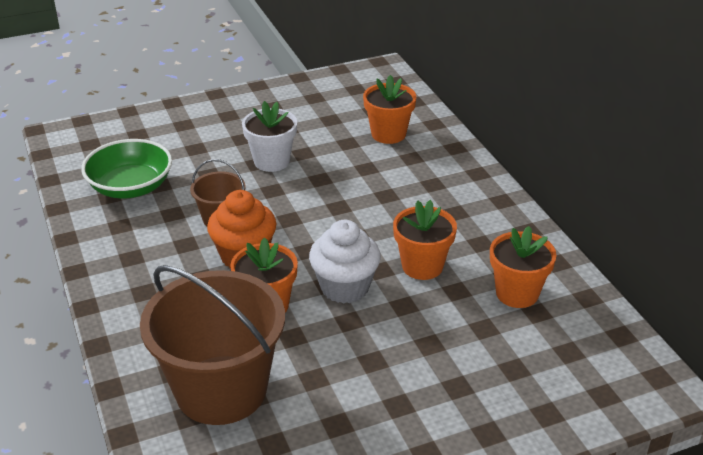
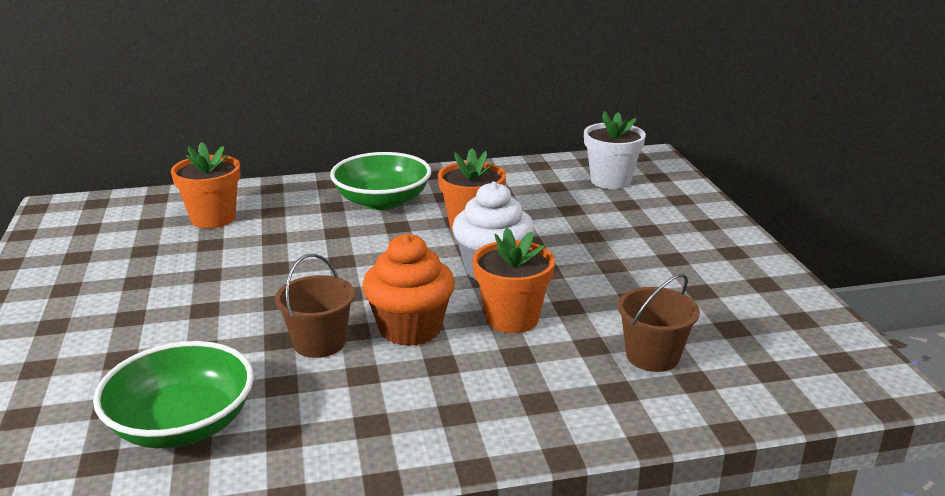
camera: 80 degrees left, 10 degrees down
(221, 390) = (652, 356): brown bucket -> brown bucket, size x0.48
(271, 161) = (209, 297): white flower pot -> white flower pot (610, 181)
(453, 208) = (382, 201): none -> green bowl
(517, 293) = (527, 190): orange flower pot -> none

